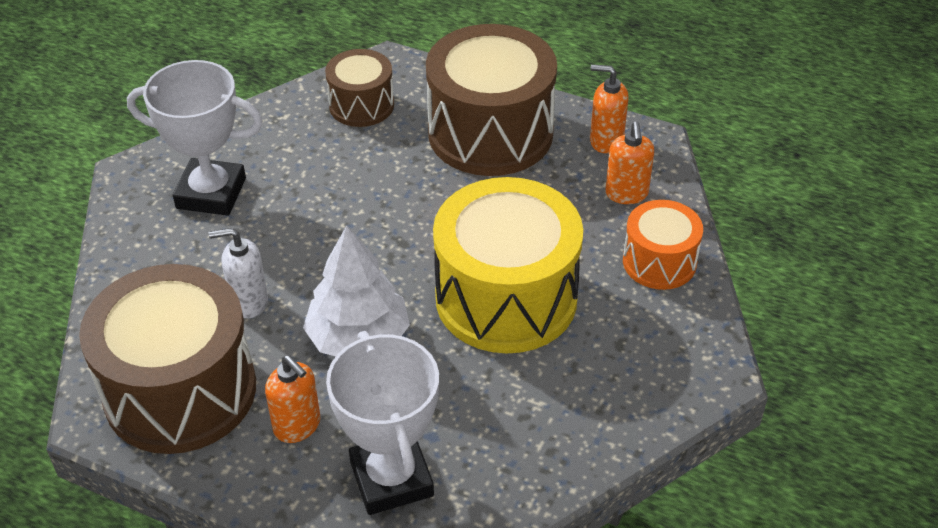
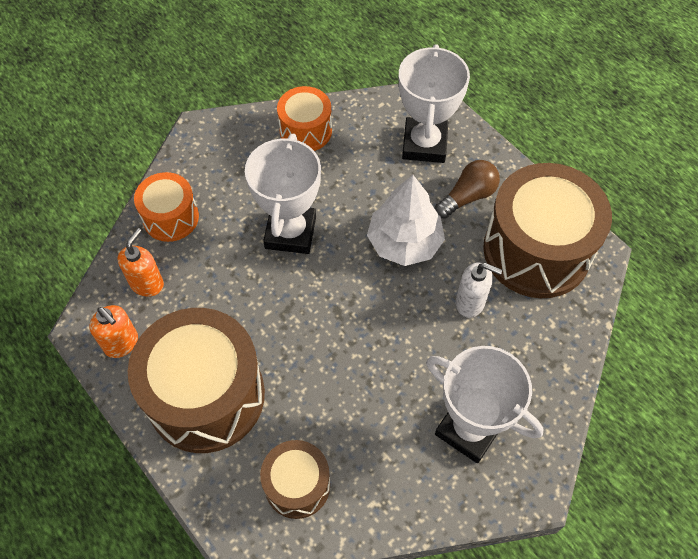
camera: 155 degrees left, 15 degrees up
(297, 426) = (468, 196): orange soap dispenser -> brown light bulb
(506, 298) = (290, 232): yellow drum -> white trophy
(574, 430) = (305, 131): none -> orange drum

